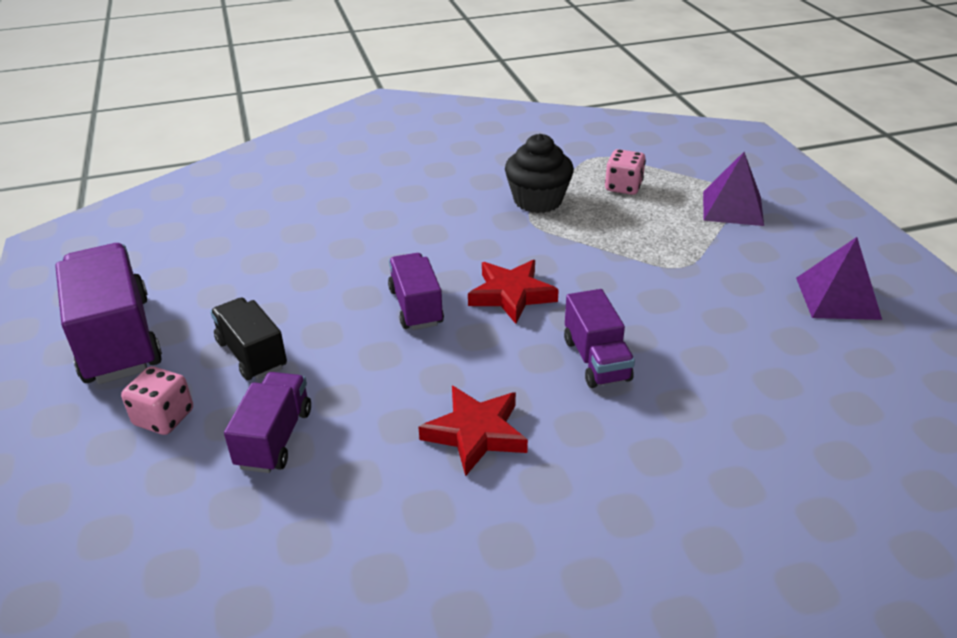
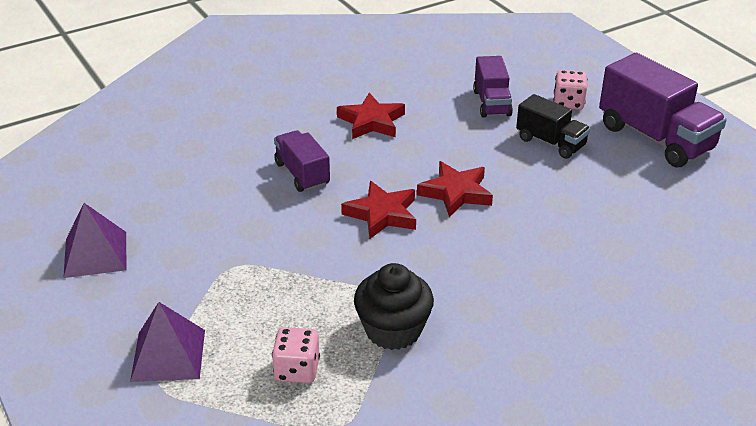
camera: 165 degrees right, 0 degrees up
(416, 307) = (456, 193): purple truck -> red star

